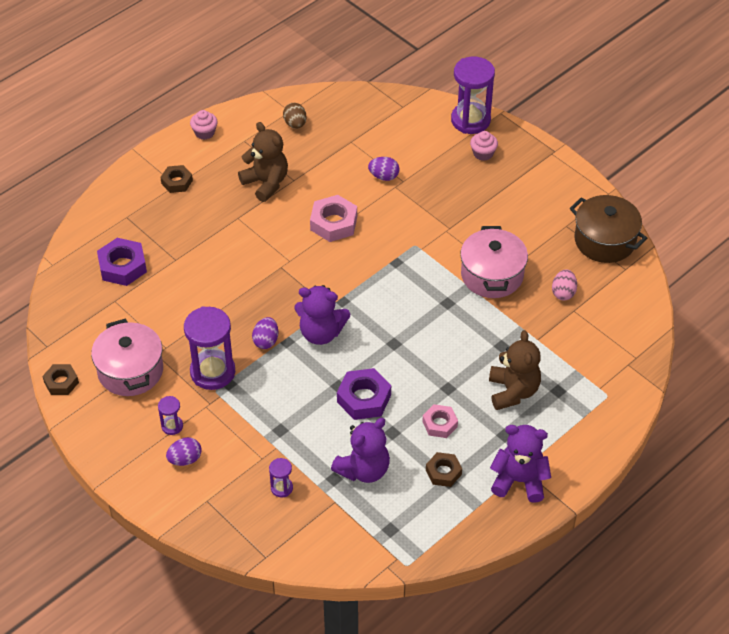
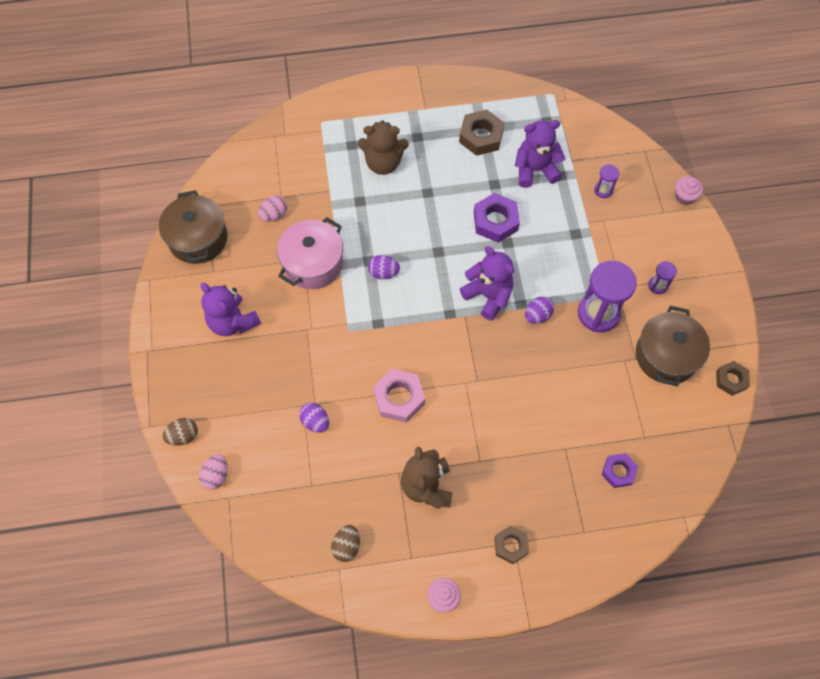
camera: 145 degrees left, 15 degrees up
(122, 266) = (618, 471): purple nut -> purple nut, size x0.64
(130, 371) = (666, 355): pink pot -> brown pot
(185, 459) = (662, 252): purple egg -> purple egg (383, 273)
(423, 113) = (216, 475): none -> pink egg
(440, 424) = (455, 170): pink nut -> none
(443, 472) = (481, 136): brown nut -> brown nut, size x1.56
(470, 120) = (183, 436): purple hourglass -> brown egg
(483, 153) = (208, 389): pink cupcake -> pink cupcake (684, 196)
(513, 391) = (383, 163): brown teddy bear -> brown teddy bear turned 120 degrees counterclockwise
(519, 481) = (434, 102): purple teddy bear -> purple teddy bear (233, 322)

